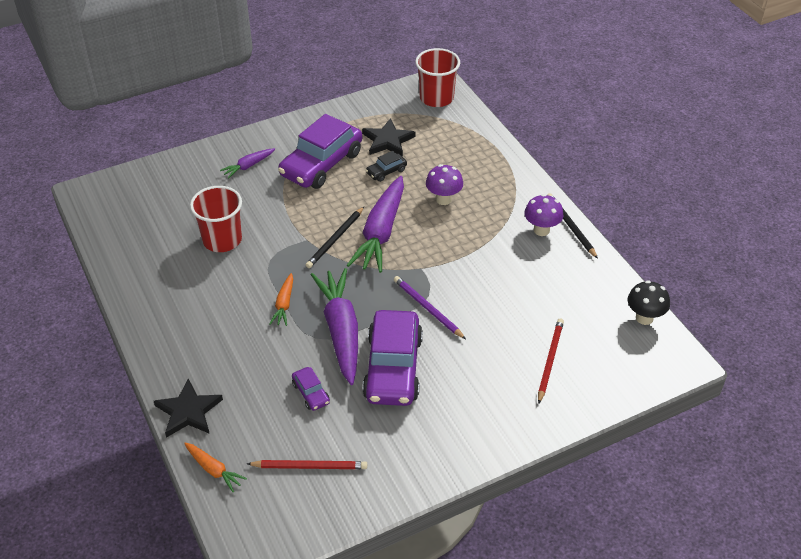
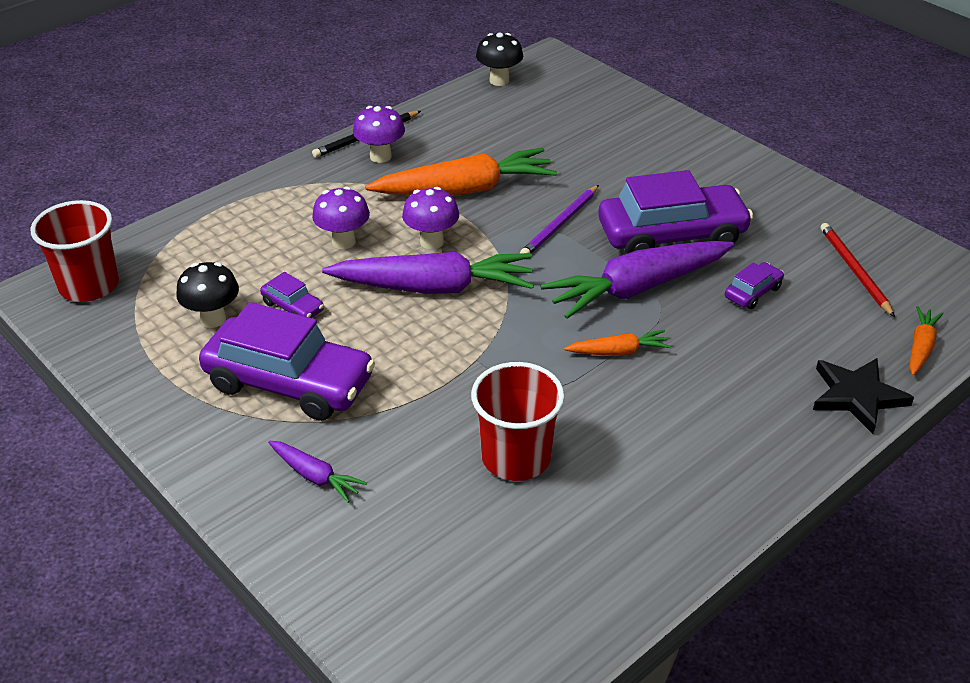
camera: 105 degrees left, 5 degrees down
(335, 239) = (465, 329): black pencil -> none
(386, 171) = (293, 307): black car -> purple car
(388, 141) = (213, 319): black star -> black mushroom
(429, 239) = (431, 242): none -> purple mushroom
(486, 267) = (465, 190): none -> orange carrot
(550, 360) = (594, 130): red pencil -> none

